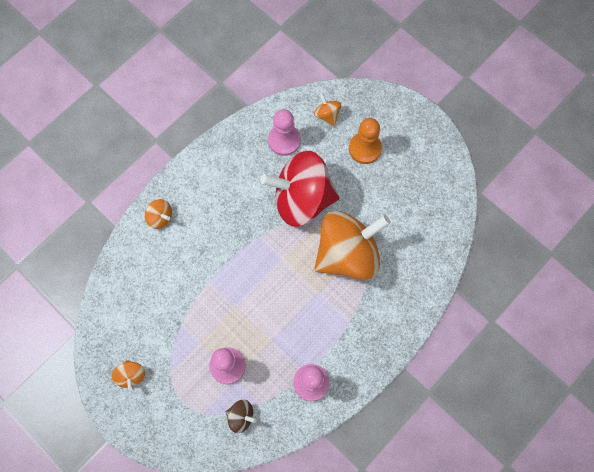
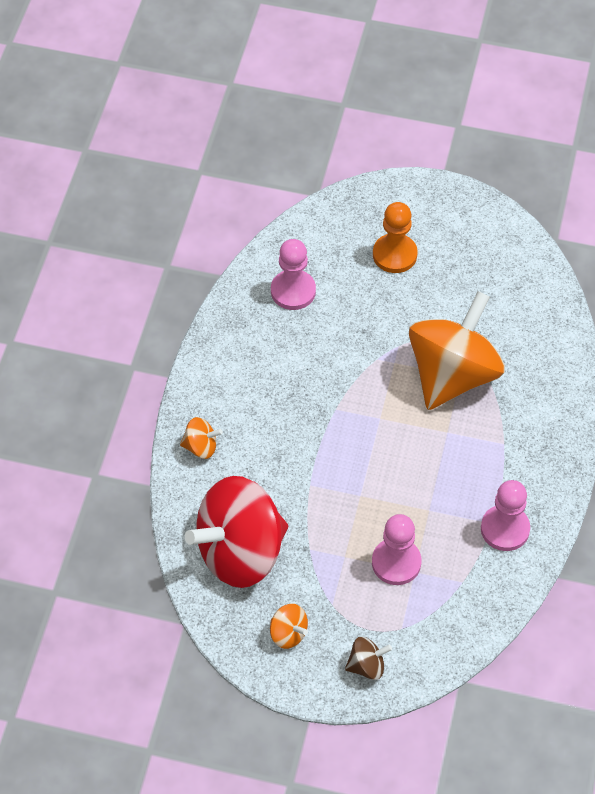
camera: 30 degrees left, 15 degrees down
(241, 416) = (449, 607): brown spinning top -> brown spinning top (367, 666)
(302, 199) = (359, 344): red spinning top -> red spinning top (240, 552)
(327, 115) = (325, 240): orange spinning top -> none

